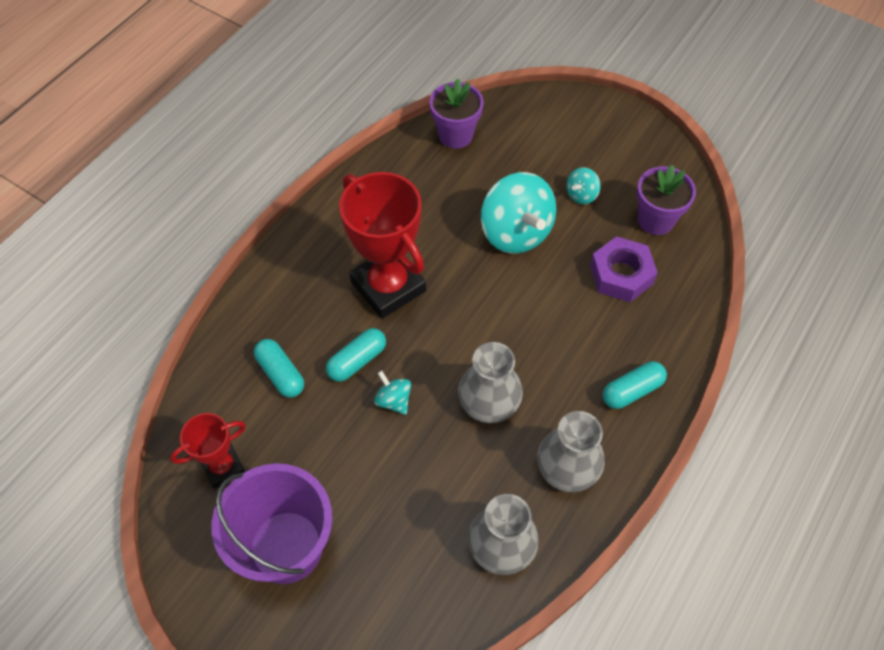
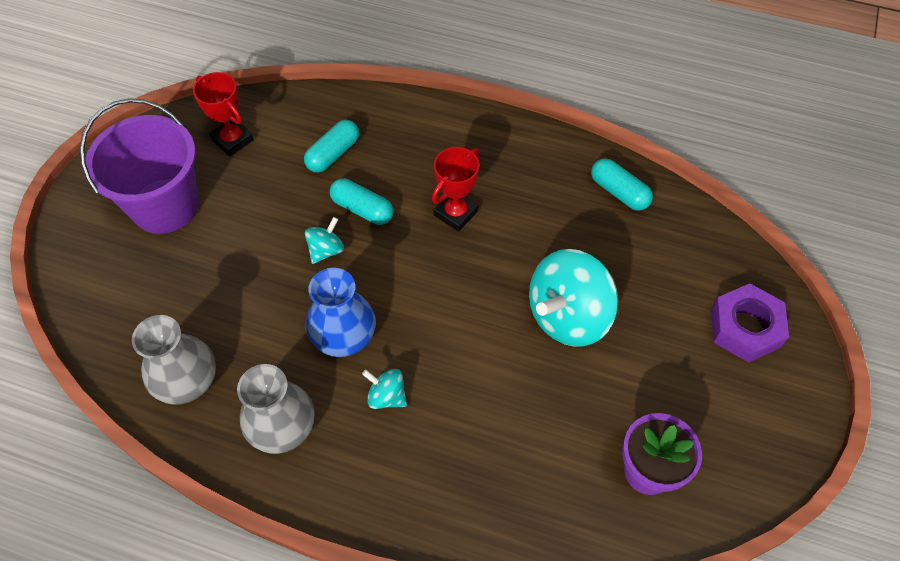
camera: 75 degrees right, 0 degrees up
(388, 286) = (455, 213): red trophy -> red trophy, size x0.55
(455, 135) = (682, 226): purple flower pot -> none
(489, 402) = (343, 335): grey vase -> blue vase
(581, 195) = (651, 376): turquoise spinning top -> turquoise spinning top (386, 396)
(621, 275) = (549, 442): purple nut -> purple nut (745, 328)
(632, 391) = (391, 479): turquoise capsule -> turquoise capsule (619, 192)

